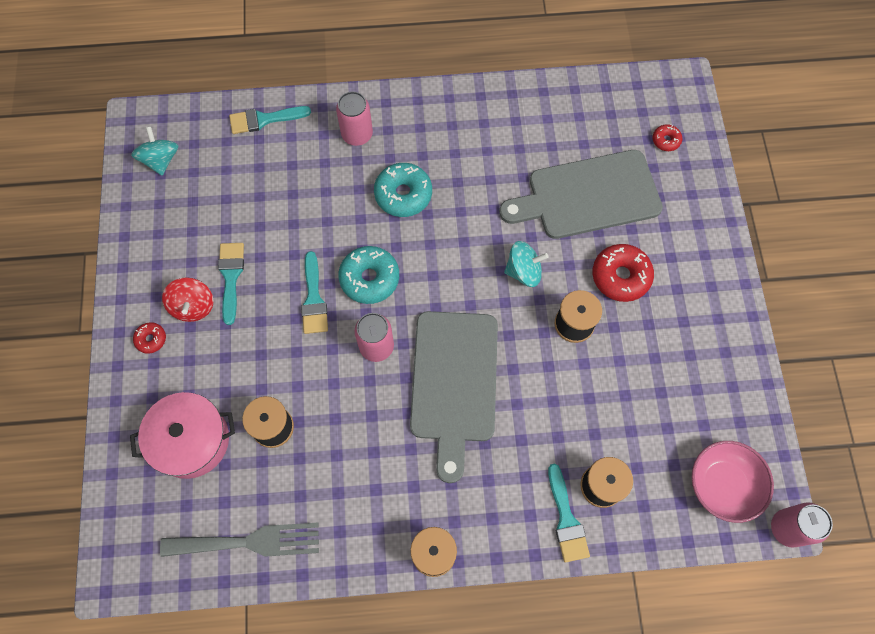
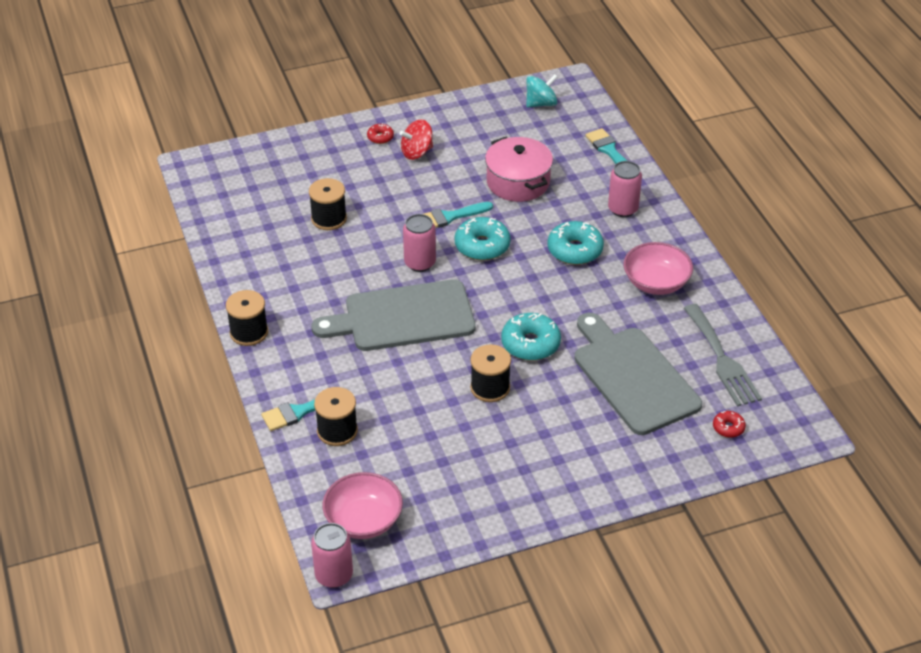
camera: 75 degrees right, 25 degrees down
(191, 440) = (304, 178): pink pot -> pink pot (518, 182)
(231, 277) = (451, 166): turquoise brush -> none
(249, 542) = (233, 226): grey fork -> grey fork (722, 359)
(470, 138) = (656, 282): none -> pink bowl
(524, 271) = (530, 344): turquoise spinning top -> turquoise donut
(620, 276) = (554, 414): red donut -> none

